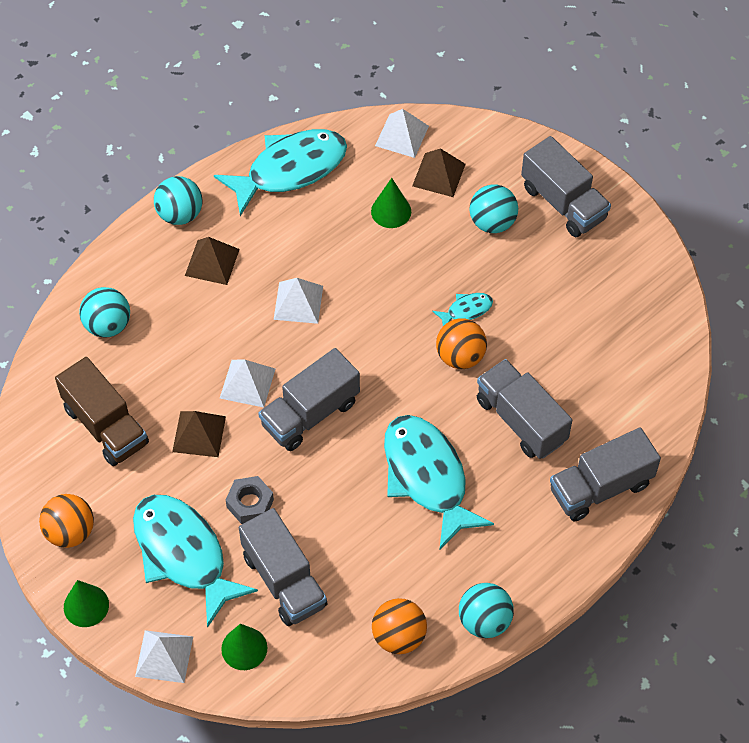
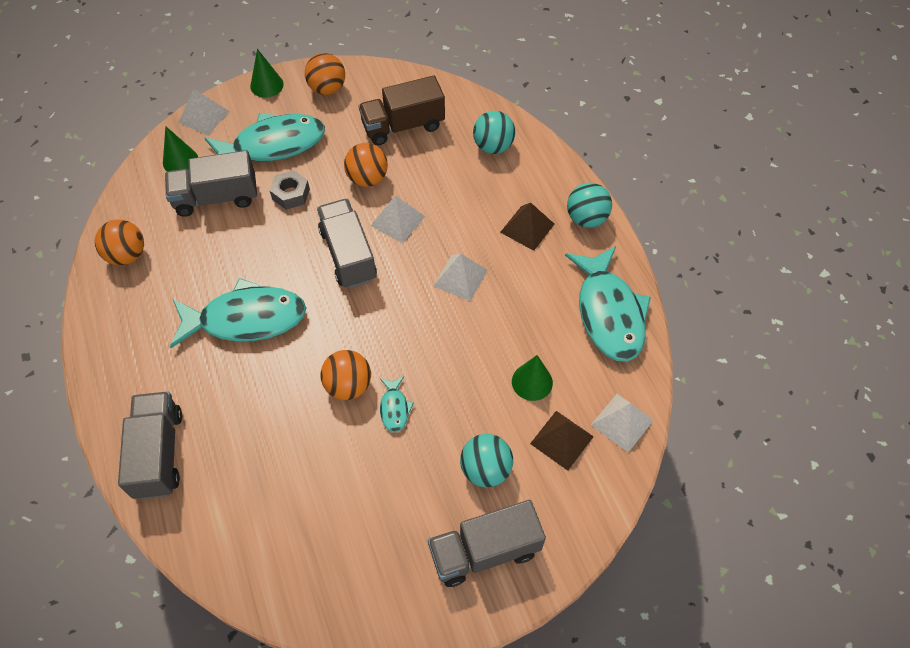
camera: 110 degrees right, 0 degrees up
(199, 434) = (367, 178): brown pyramid -> orange ball
(484, 620) = (101, 317): turquoise ball -> none
(521, 420) = (259, 412): grey truck -> none

